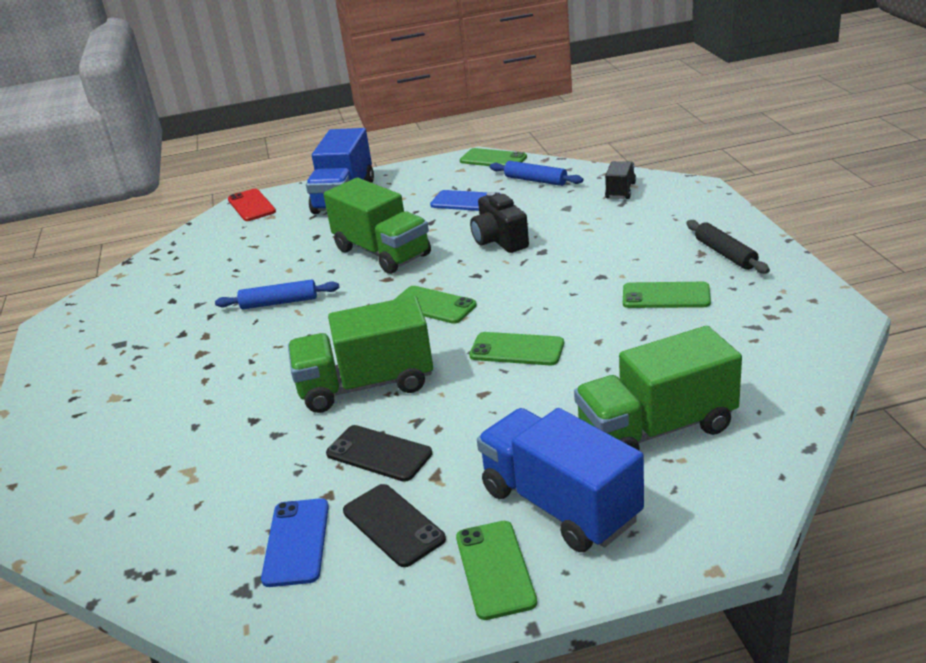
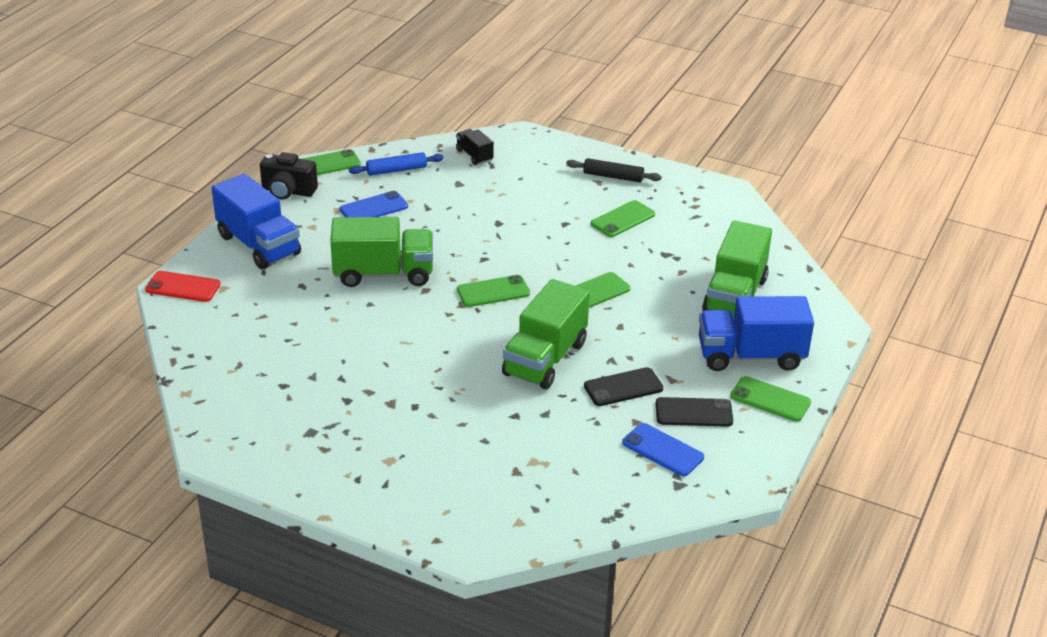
camera: 55 degrees left, 5 degrees up
(279, 302) = (377, 343): blue rolling pin -> none
(499, 241) = (455, 228): black camera -> black camera (288, 191)

